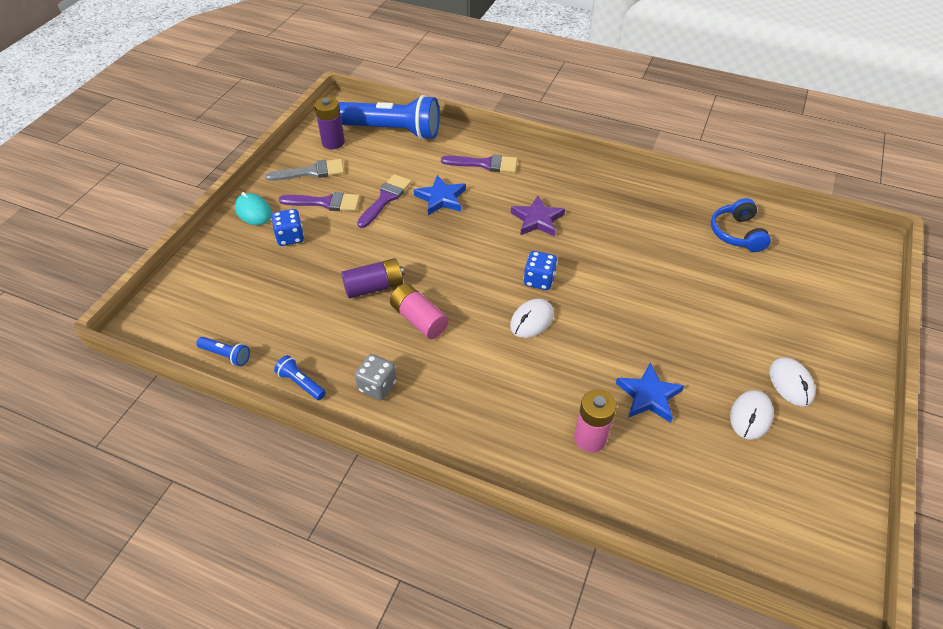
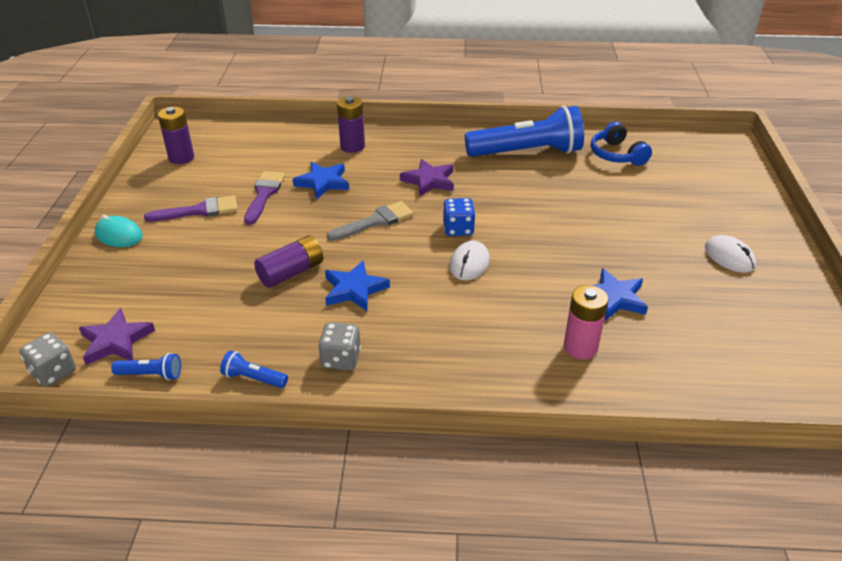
camera: 20 degrees left, 10 degrees down
(158, 331) = (54, 372): none -> grey dice
(213, 315) = (116, 341): none -> purple star
(290, 237) = (174, 249): blue dice -> none
(311, 172) = (169, 187): grey brush -> grey brush (375, 221)
(392, 131) = (241, 137): blue flashlight -> blue flashlight (527, 152)
(419, 319) = (354, 289): pink battery -> blue star
(484, 164) = (352, 146): purple brush -> purple battery
(750, 416) = (711, 291): white mouse -> none

